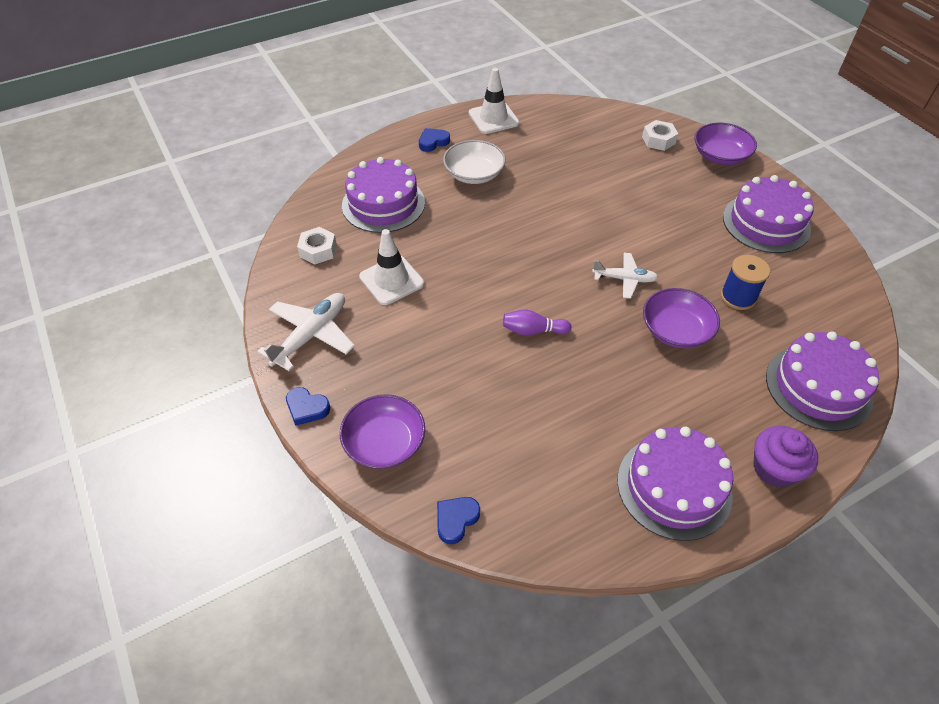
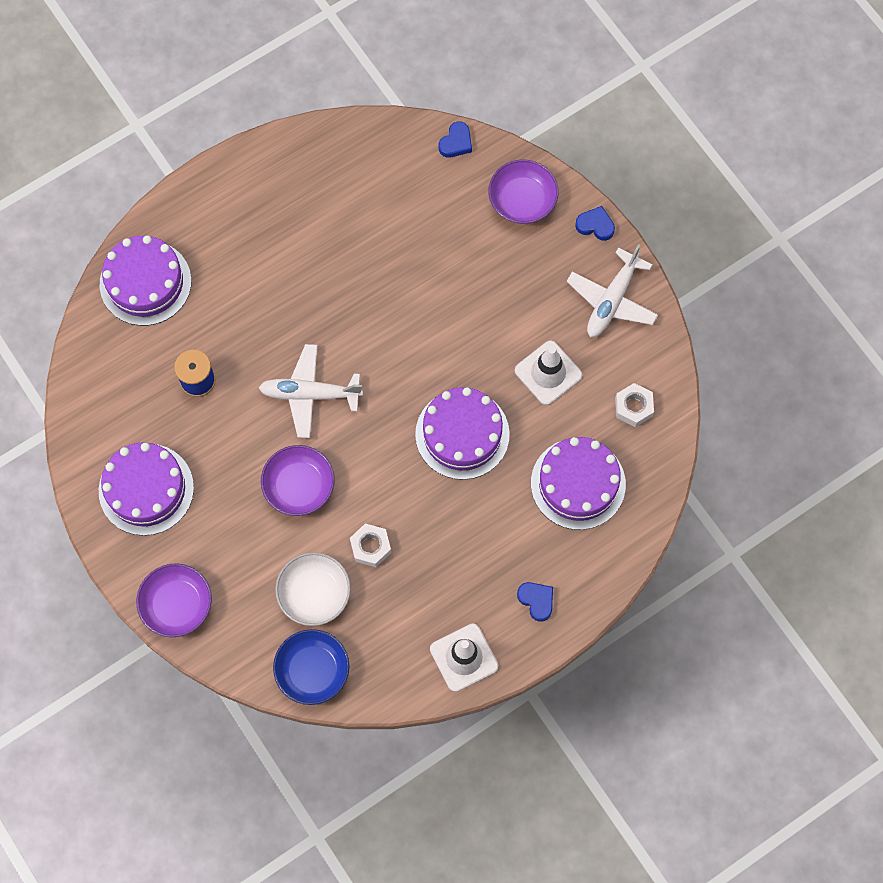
camera: 175 degrees right, 20 degrees up
(433, 142) = (536, 600): blue heart -> blue heart turned 90 degrees counterclockwise
(474, 174) = (479, 544): white bowl -> white bowl (314, 593)
(533, 330) = (402, 322): purple bowling pin -> none
(608, 118) = (312, 670): none -> blue bowl
(625, 279) = (309, 394): white plane -> white plane, size x1.55
(658, 140) = (250, 629): white nut -> white nut (370, 547)
(674, 487) = (286, 182): purple cake -> purple cake (462, 434)
(676, 330) = (265, 334): purple bowl -> purple bowl (299, 486)
(774, 468) = (202, 203): purple cupcake -> none

